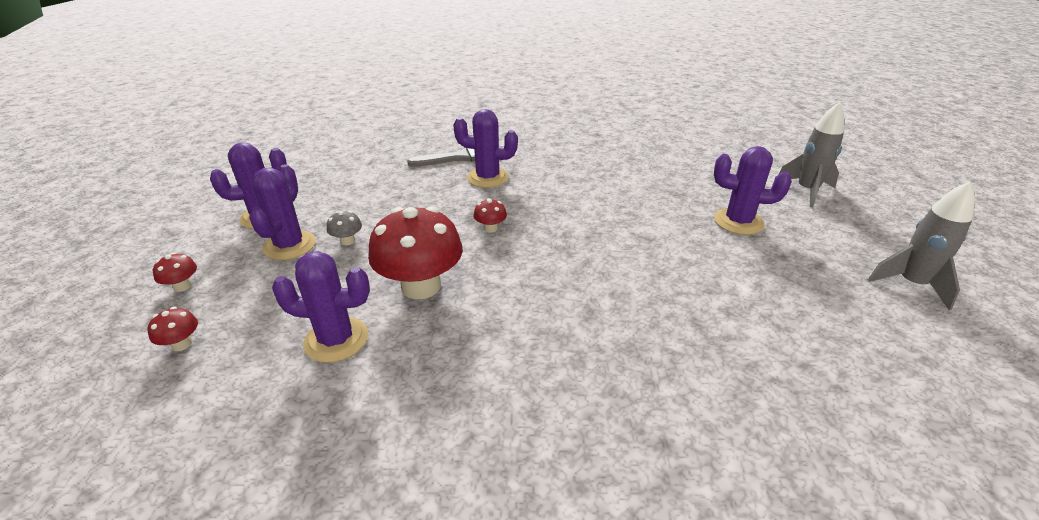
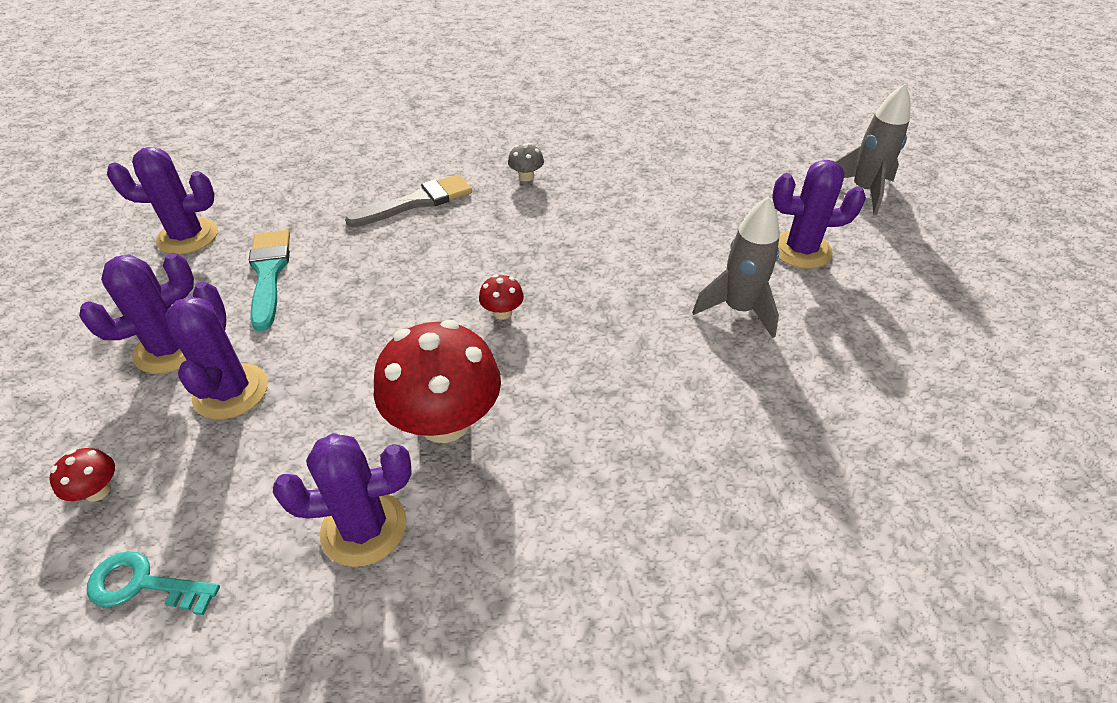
camera: 15 degrees left, 10 degrees up
(182, 344) = (143, 584): red mushroom -> turquoise key
(345, 185) = (269, 273): none -> turquoise brush
(347, 241) = (313, 368): grey mushroom -> grey mushroom (526, 177)
(487, 178) = (468, 230): purple cactus -> purple cactus (188, 237)
(911, 284) = (1006, 306): grey rocket -> grey rocket (738, 310)

